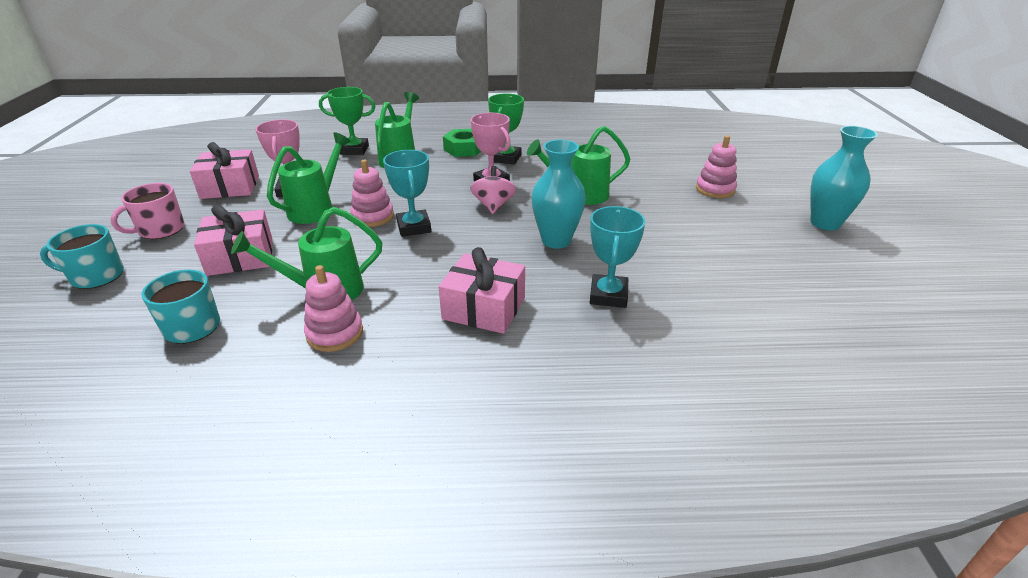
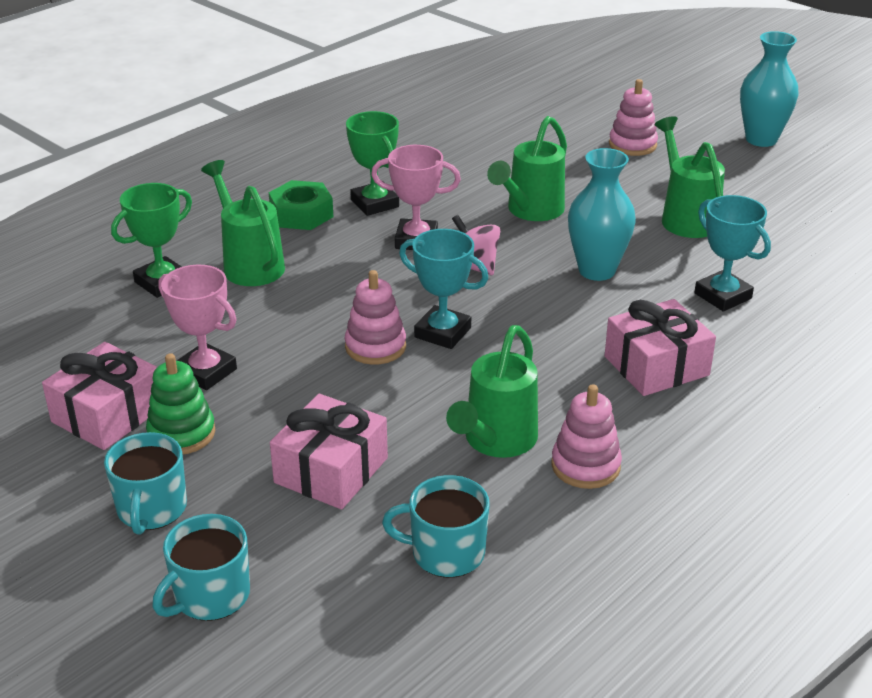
camera: 45 degrees left, 0 degrees up
(160, 230) = (151, 509): pink mug -> turquoise mug
(232, 208) = (181, 433): none -> green stacking toy
(316, 209) = (290, 375): green watering can -> green watering can (686, 217)

